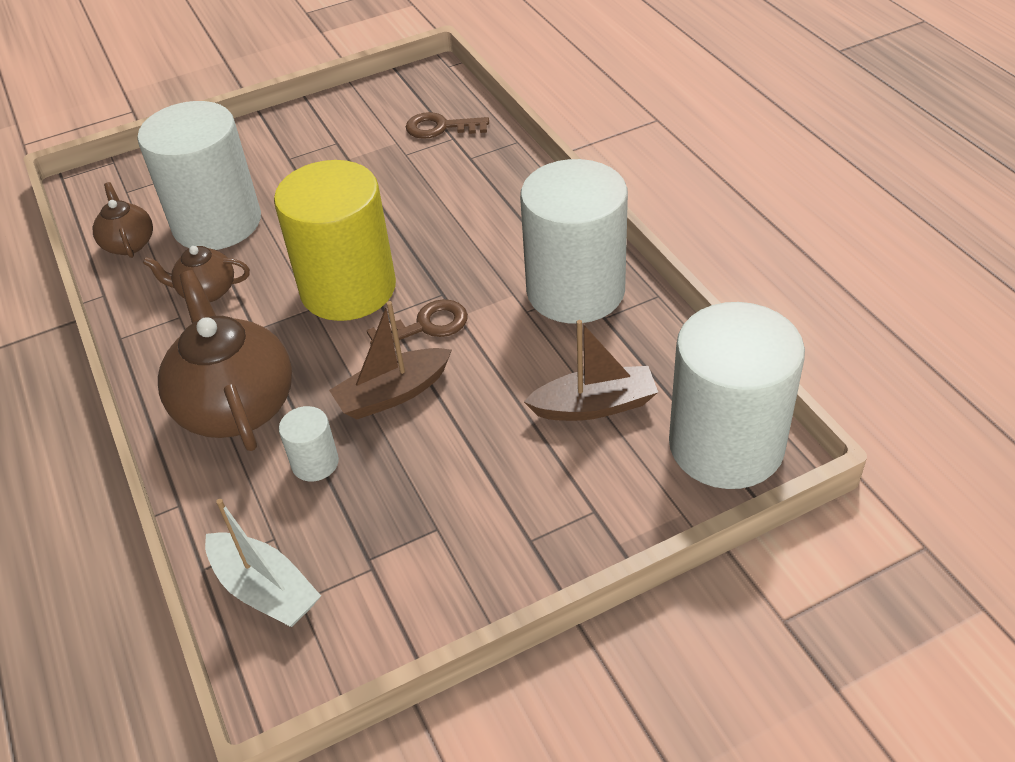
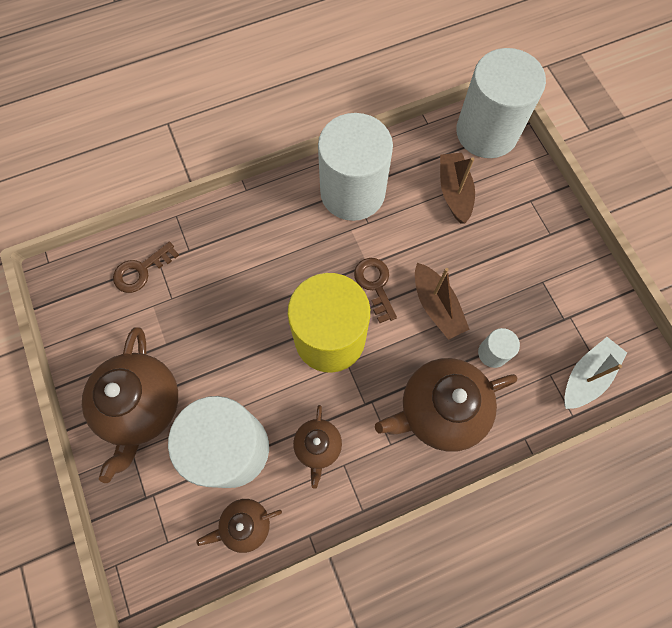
camera: 90 degrees left, 25 degrees up
(276, 152) = (141, 406): none -> brown teapot
(441, 127) = (141, 270): brown key -> brown key turned 45 degrees clockwise

